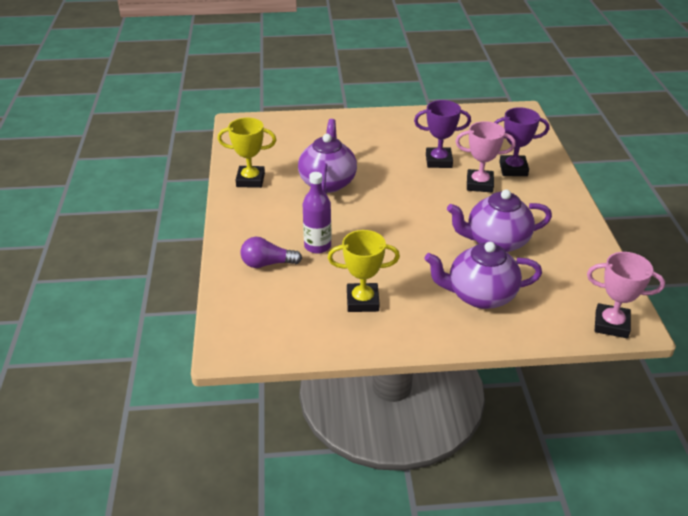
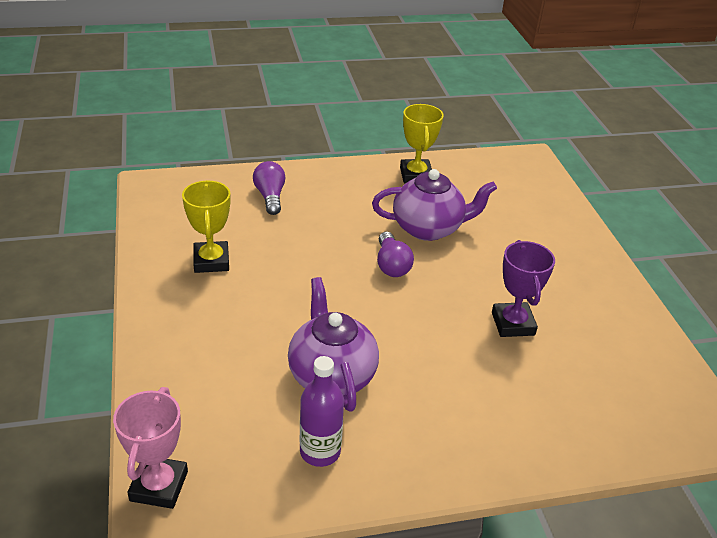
camera: 80 degrees right, 0 degrees up
(317, 246) = (303, 227): purple bottle -> purple bottle (320, 451)
(373, 204) = (391, 265): none -> purple light bulb
(479, 184) = (466, 365): pink trophy -> none
(480, 295) = (220, 354): purple teapot -> none
(513, 169) = (522, 406): purple trophy -> none

